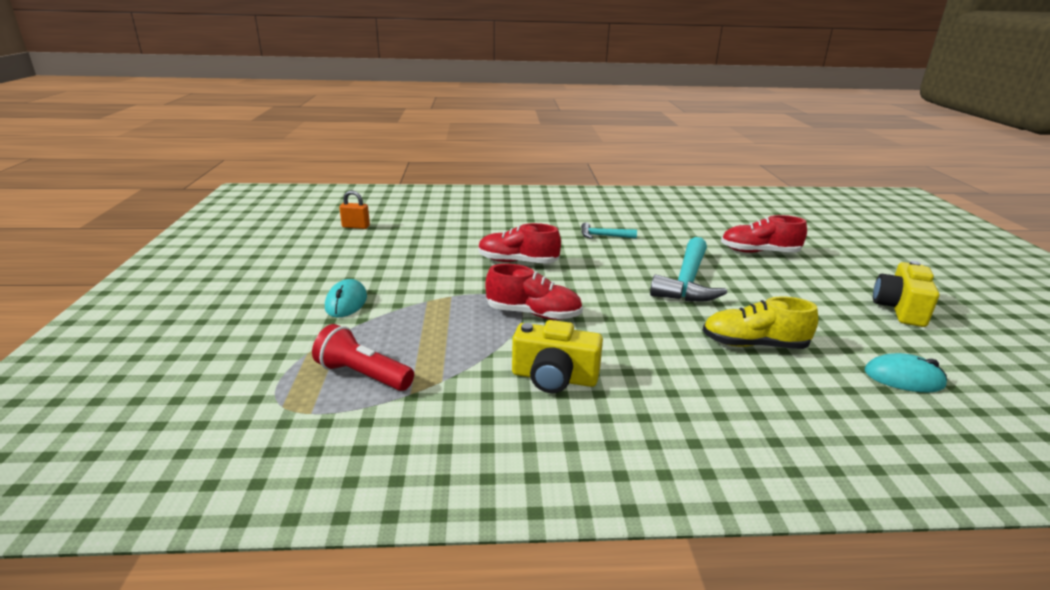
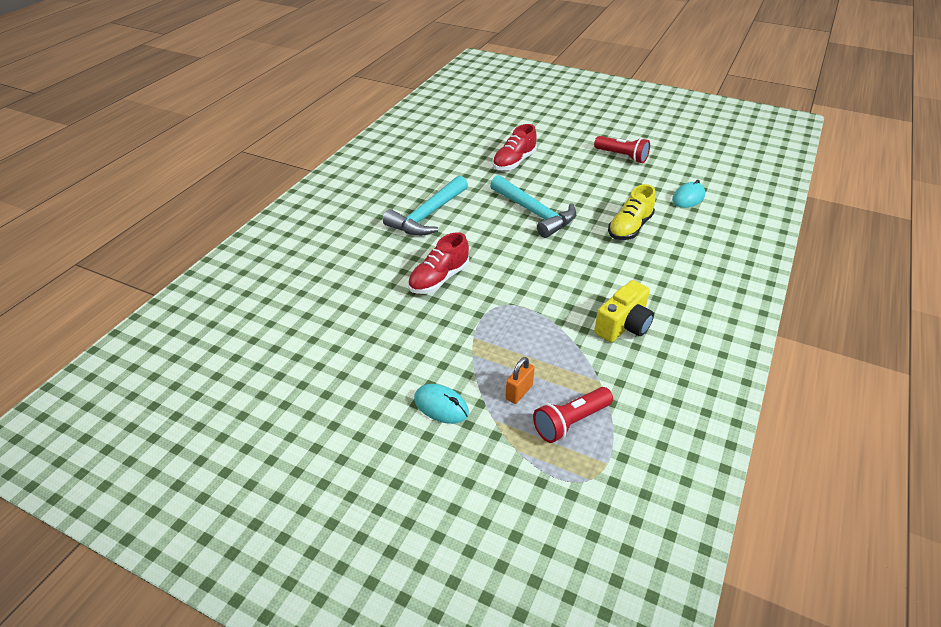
camera: 60 degrees left, 15 degrees up
(356, 227) = (261, 360): orange padlock -> orange padlock (519, 392)
(533, 314) = (533, 303): red shoe -> none
(603, 236) = (427, 215): turquoise hammer -> turquoise hammer, size x1.96
(899, 309) = (622, 156): yellow camera -> red flashlight

